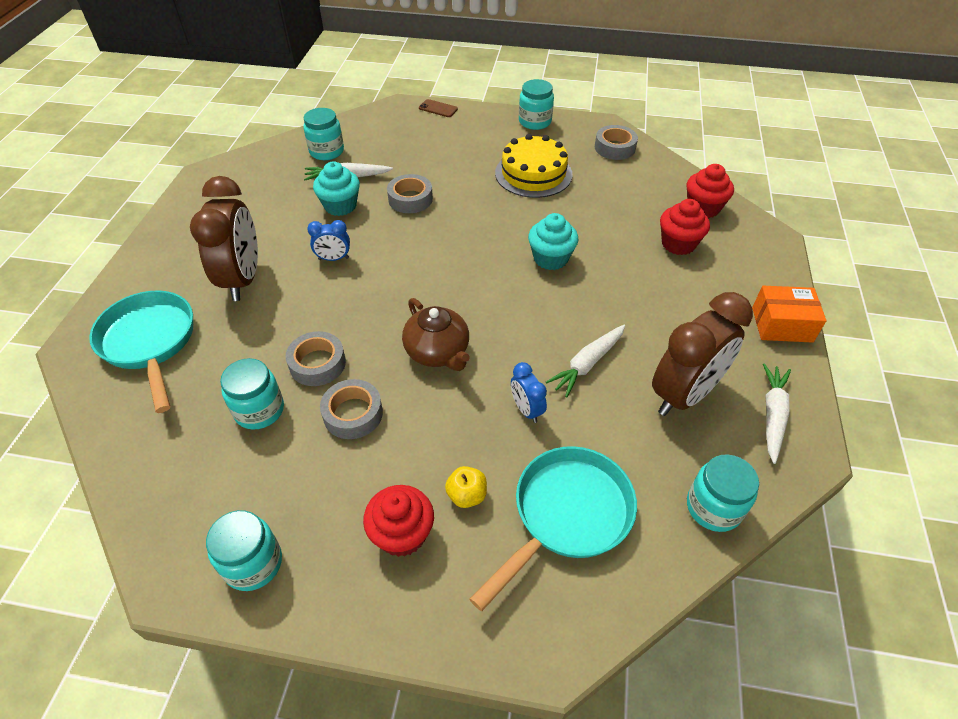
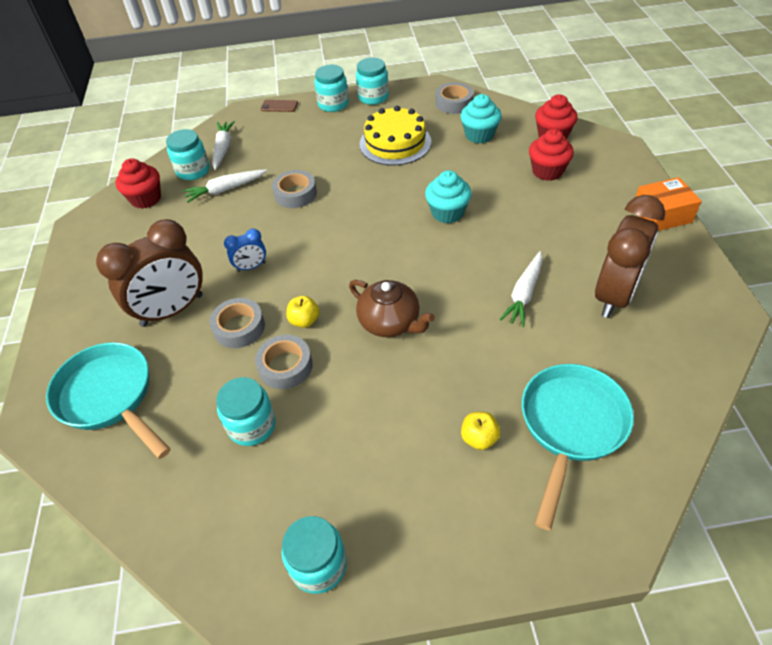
camera: 15 degrees left, 0 degrees up
(243, 279) = (172, 310): brown clock -> brown clock turned 75 degrees clockwise
(340, 206) = (232, 217): turquoise cupcake -> turquoise cupcake (479, 135)
(353, 414) = (342, 401): grey tape -> grey tape (239, 327)
(357, 325) = (304, 321): none -> yellow apple
(402, 534) = (440, 491): red cupcake -> red cupcake (146, 199)
(526, 410) = (492, 348): blue clock -> none
(713, 507) = (683, 380): turquoise jar -> turquoise jar (333, 104)
(772, 415) = (690, 291): white carrot -> white carrot (223, 149)

